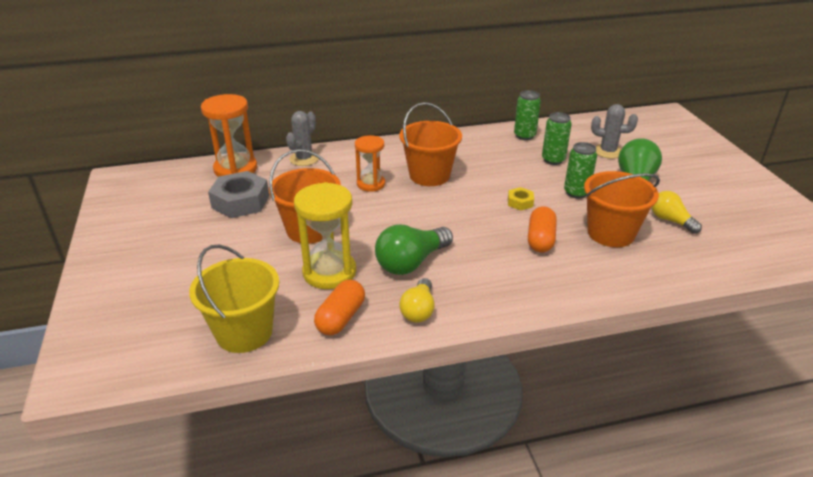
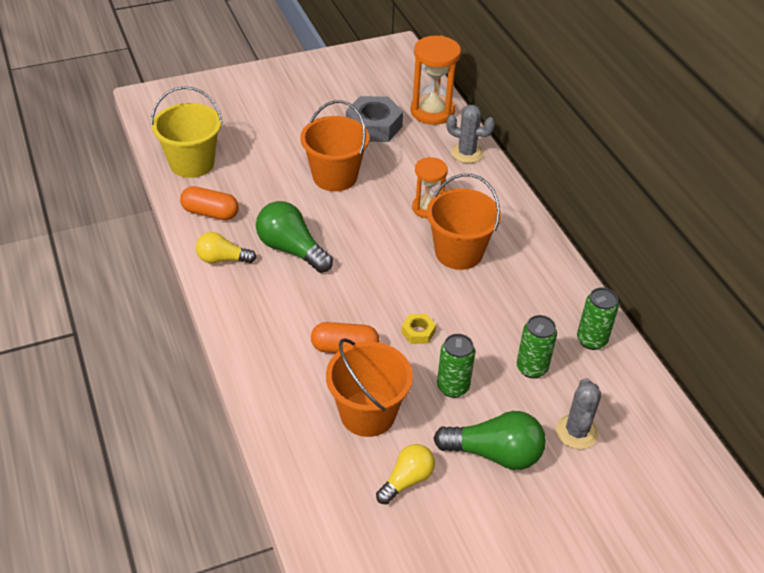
camera: 80 degrees right, 10 degrees up
(329, 272) = (271, 198): yellow hourglass -> none

